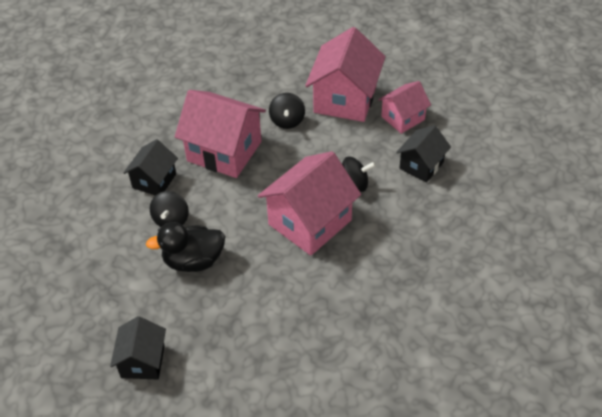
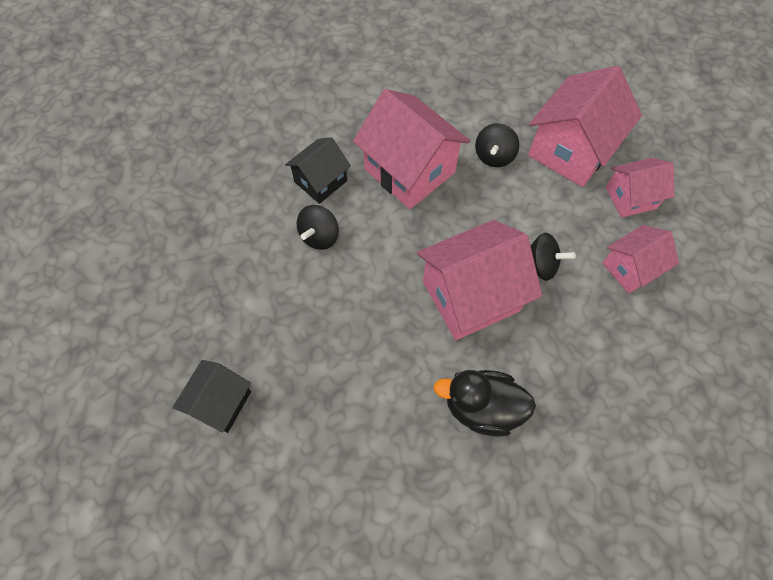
camera: 20 degrees right, 15 degrees up
(193, 261) = (323, 297): black duck -> black duck (482, 408)
(421, 165) = (630, 268): black house -> pink house

